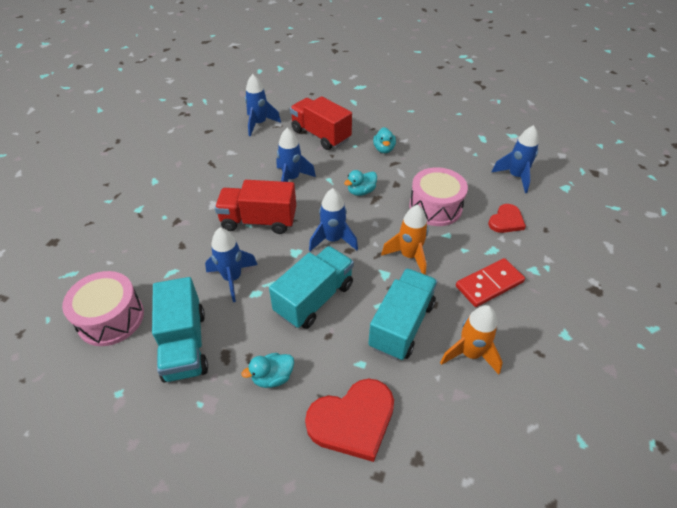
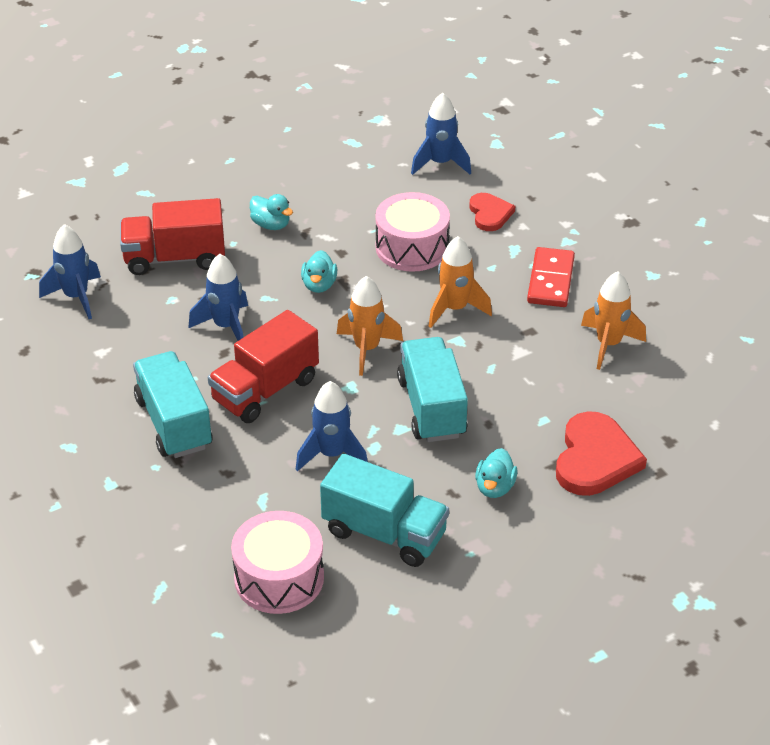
camera: 50 degrees left, 5 degrees down
(333, 240) = (367, 349): blue rocket -> orange rocket
(401, 325) = (531, 367): turquoise truck -> turquoise truck (174, 423)

